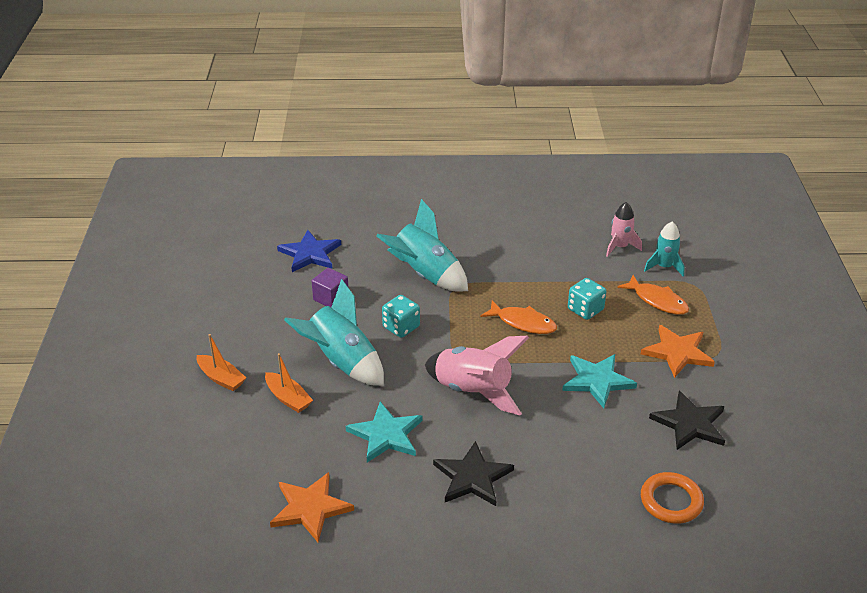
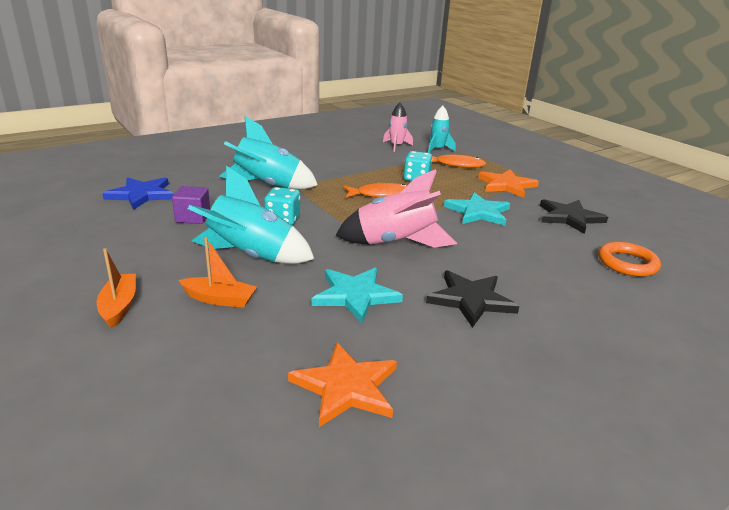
camera: 35 degrees left, 10 degrees down
(221, 378) = (119, 306): orange boat -> orange boat turned 105 degrees counterclockwise

